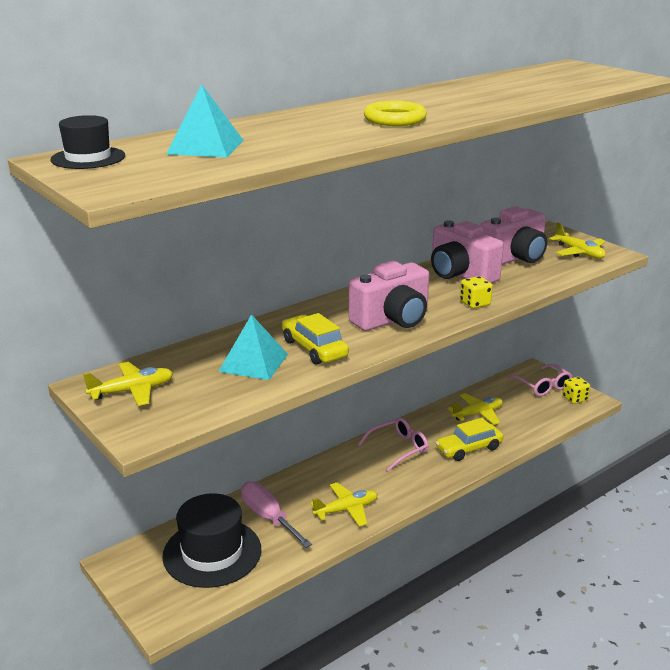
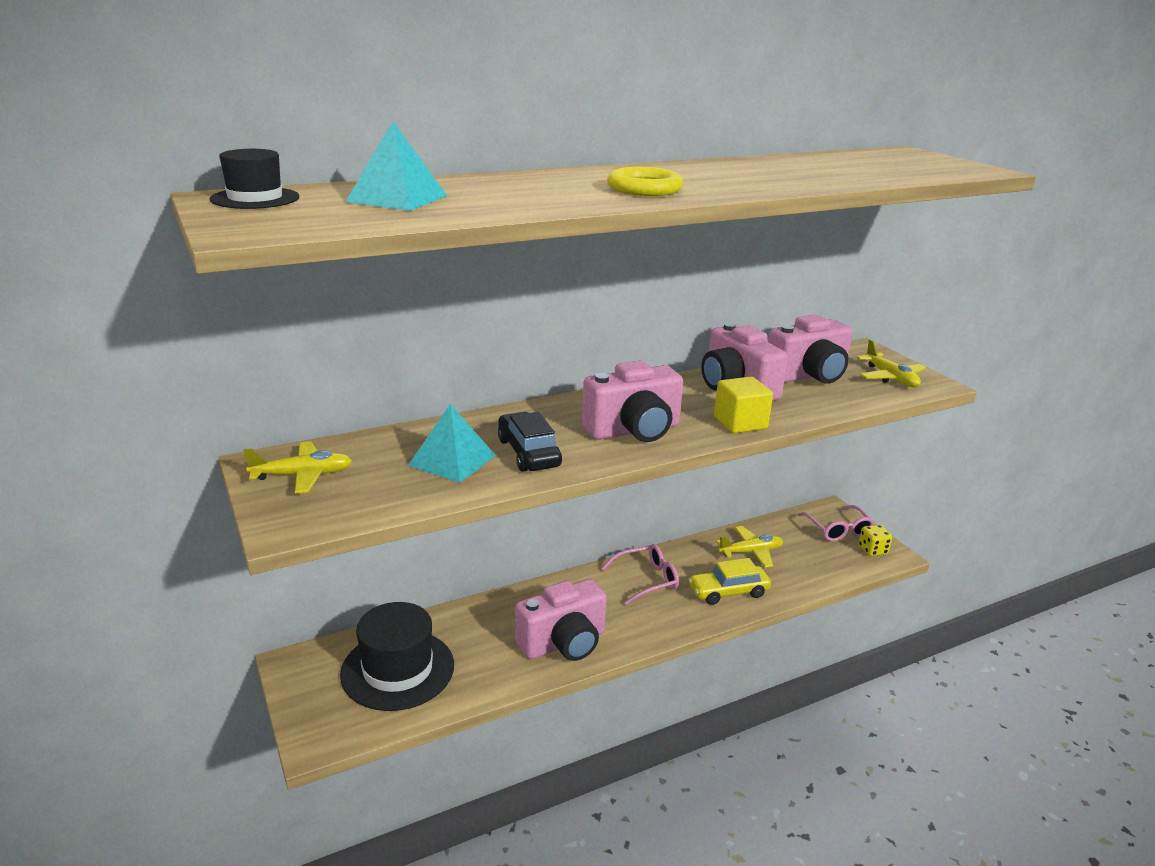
camera: 10 degrees right, 0 degrees up
(268, 517) = (474, 638): pink screwdriver -> none
(314, 348) = (528, 453): yellow car -> black car
(346, 510) = (563, 643): yellow plane -> pink camera
(475, 303) = (740, 423): yellow dice -> yellow cube

